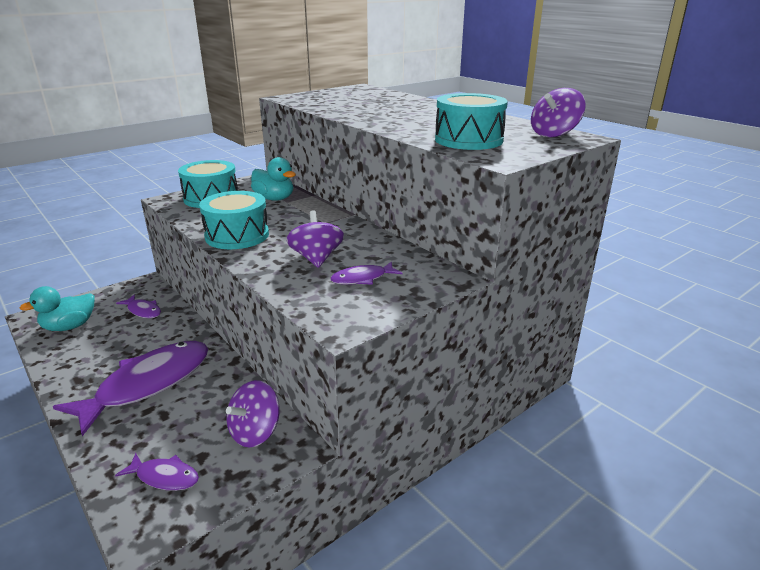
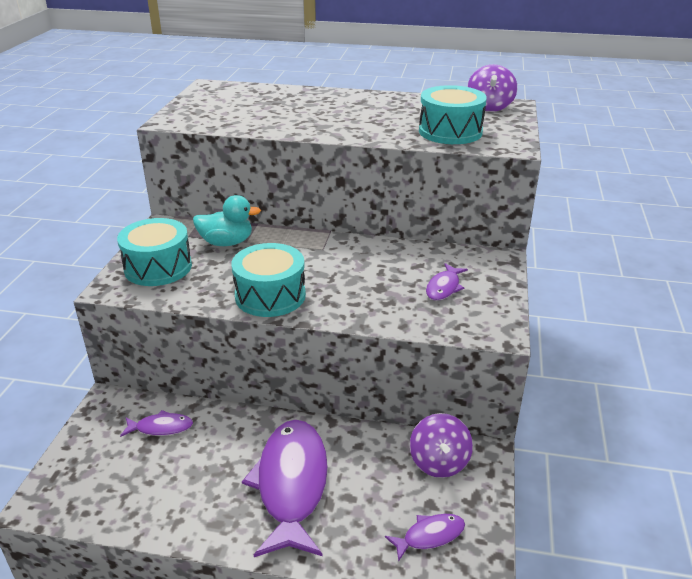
camera: 40 degrees left, 5 degrees up
(69, 326) = (105, 487): turquoise duck -> none
(316, 258) = (379, 286): purple spinning top -> none

